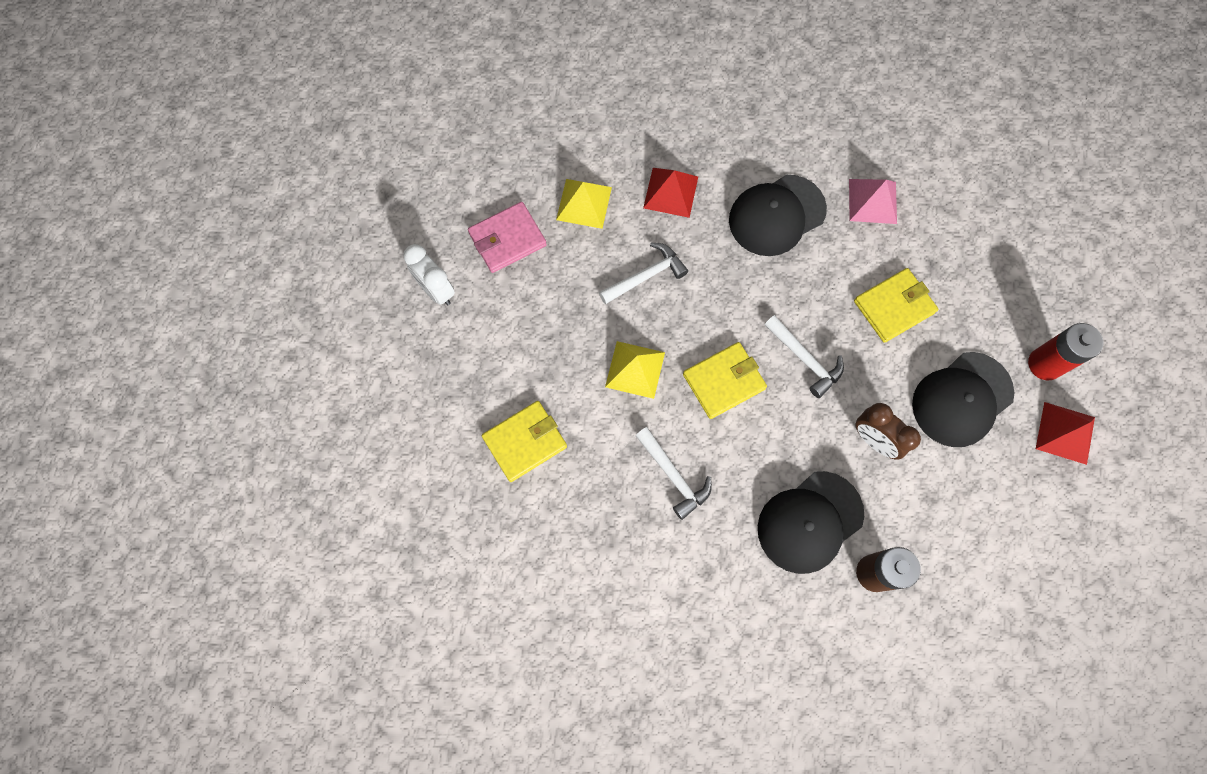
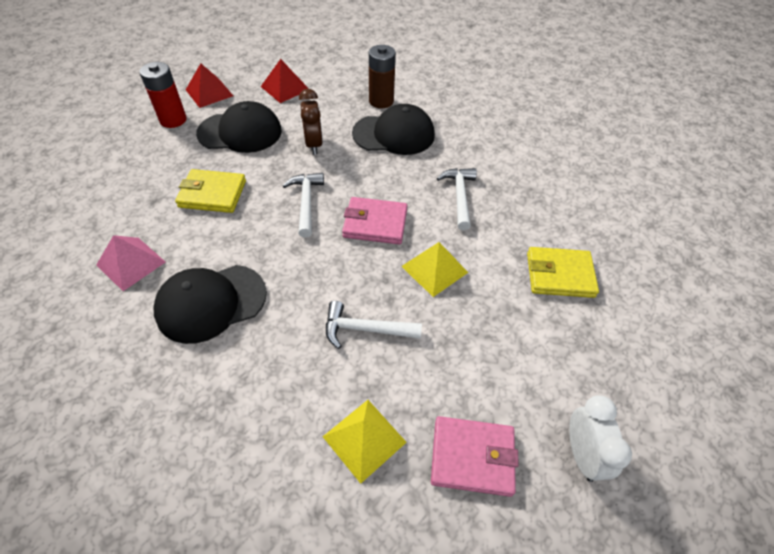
camera: 145 degrees left, 20 degrees down
(670, 192) = (273, 388): red pyramid -> red pyramid (285, 88)
(724, 381) = (375, 223): yellow wallet -> pink wallet
(776, 215) = (211, 303): black cap -> black cap turned 150 degrees clockwise

